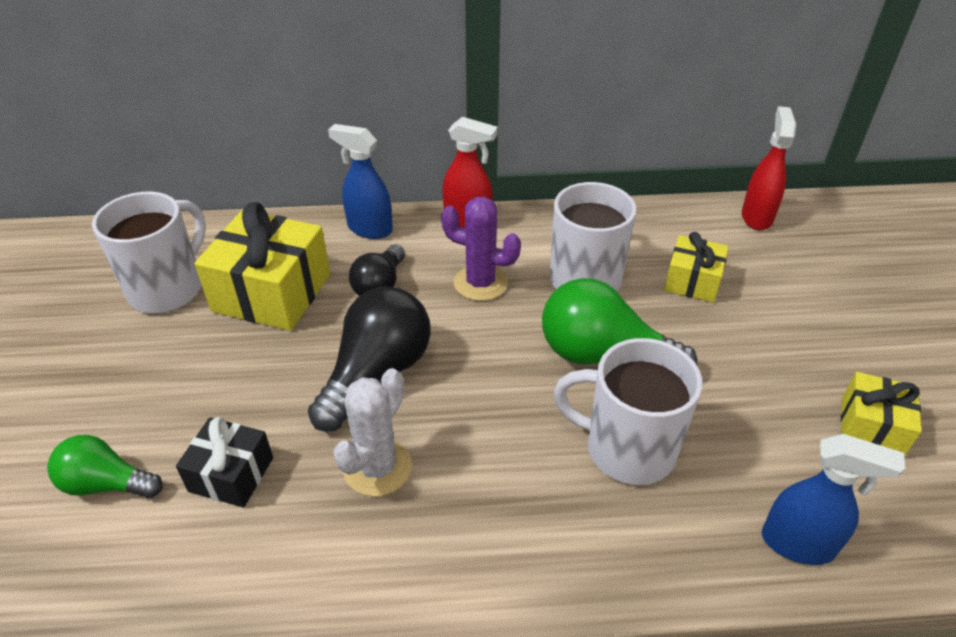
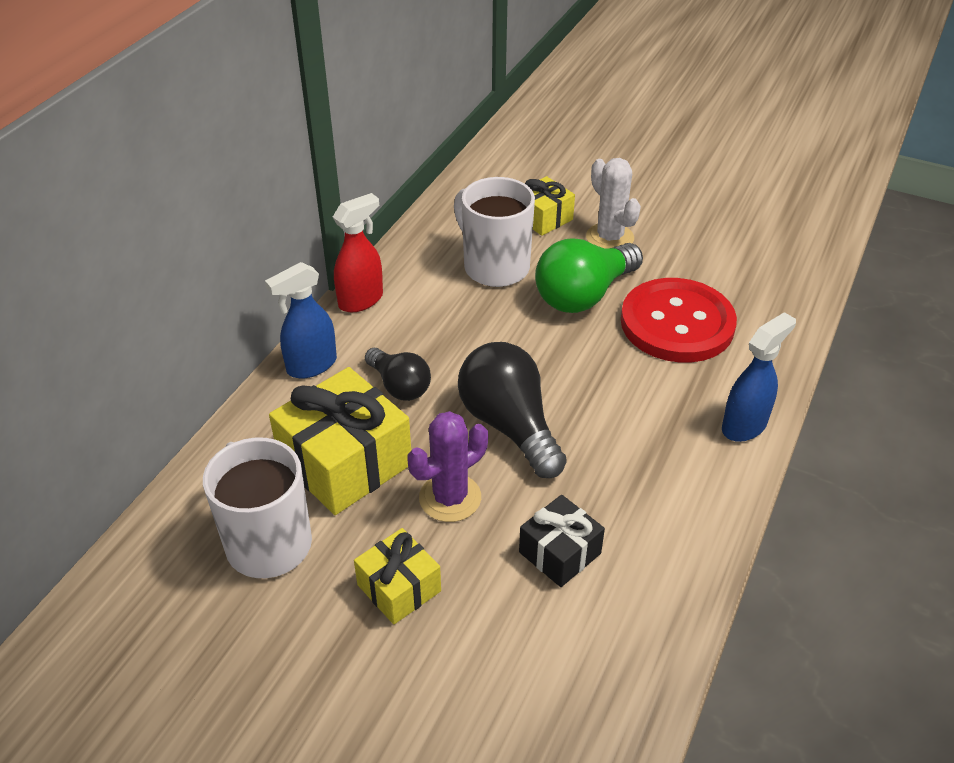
camera: 60 degrees left, 0 degrees up
(106, 484) = (514, 646): green light bulb -> none
(377, 468) = (611, 459): white cactus -> white cactus (609, 238)
(480, 283) = (450, 325): purple cactus -> purple cactus (450, 498)
(627, 449) = (677, 323): white mug -> red button
(756, 217) = (501, 155): red spray bottle -> none
(798, 544) = (792, 288): blue spray bottle -> blue spray bottle (744, 426)
(871, 427) = (727, 214): yellow gift -> yellow gift (399, 588)

